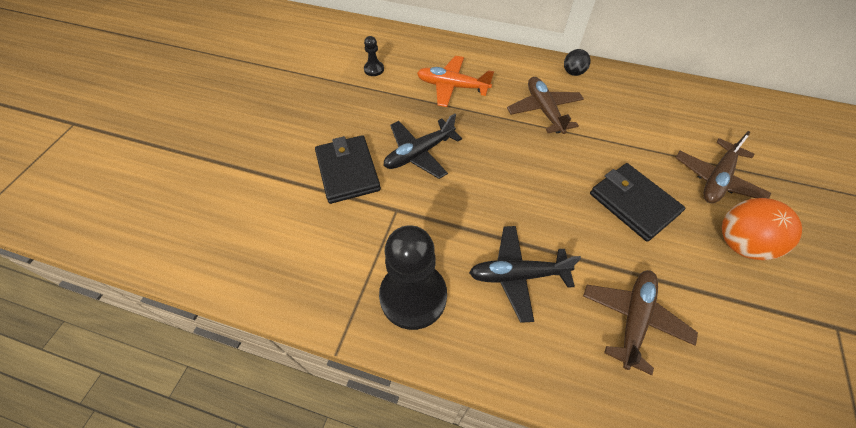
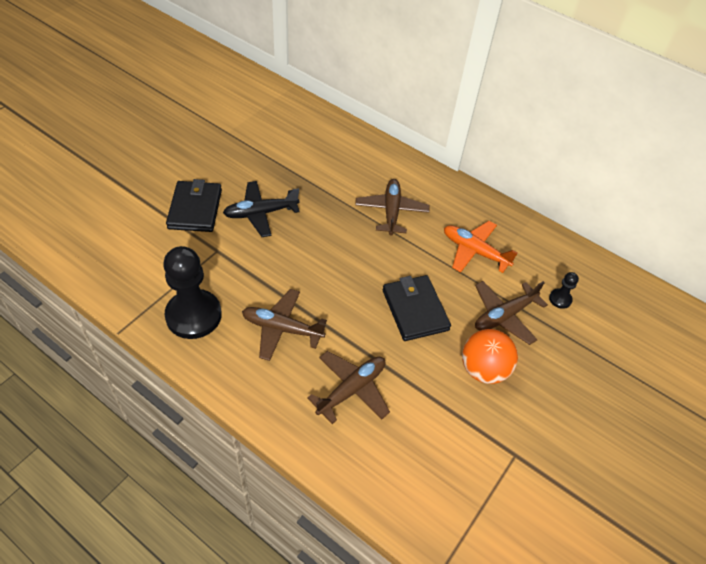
camera: 15 degrees right, 5 degrees down
(374, 69) = (264, 131): black pawn -> black pawn (560, 299)
(452, 86) = (323, 166): orange plane -> orange plane (474, 251)
(517, 275) = (282, 329): black plane -> brown plane
(573, 72) = (441, 187): black ball -> none

